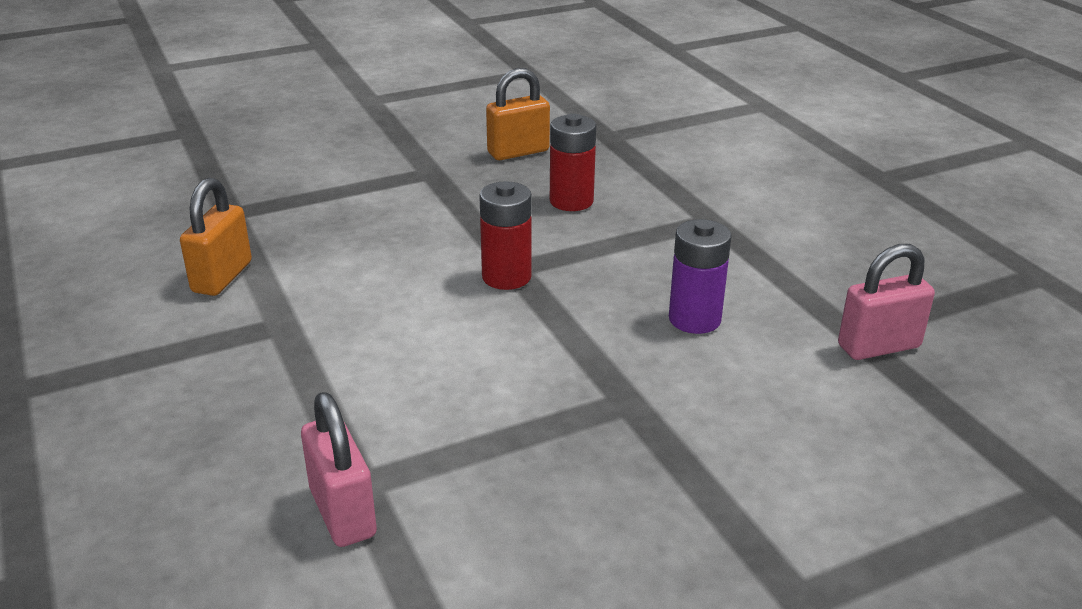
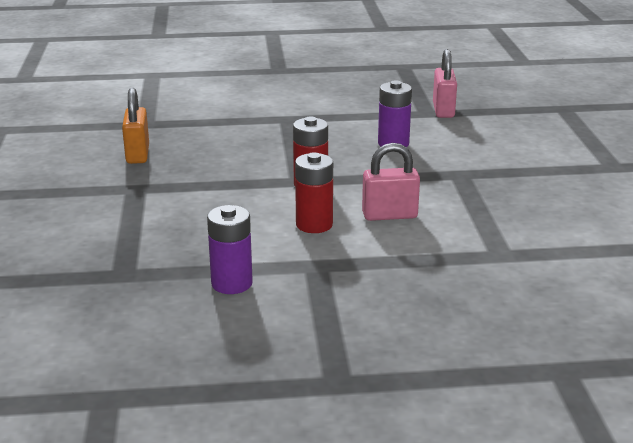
camera: 70 degrees left, 5 degrees down
(222, 277) = (232, 283): orange padlock -> purple battery
(343, 513) = (527, 262): pink padlock -> pink padlock (389, 215)
(571, 201) = (229, 150): red battery -> red battery (314, 225)

